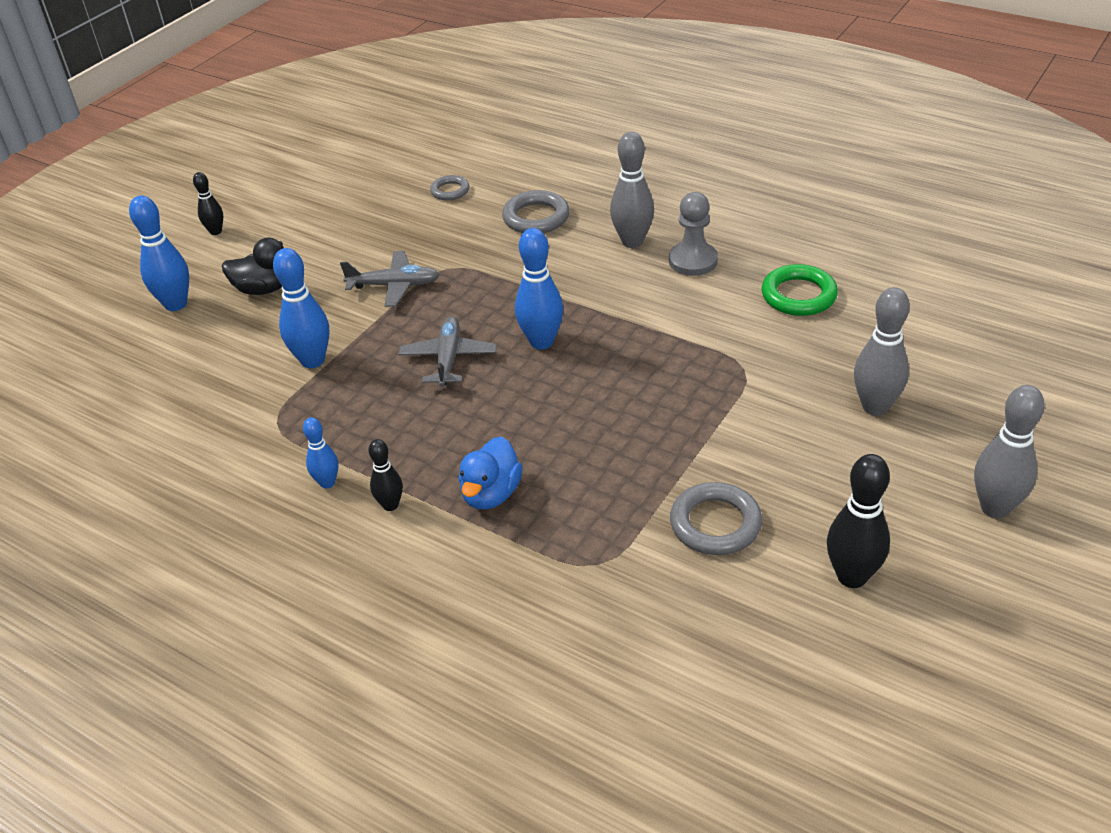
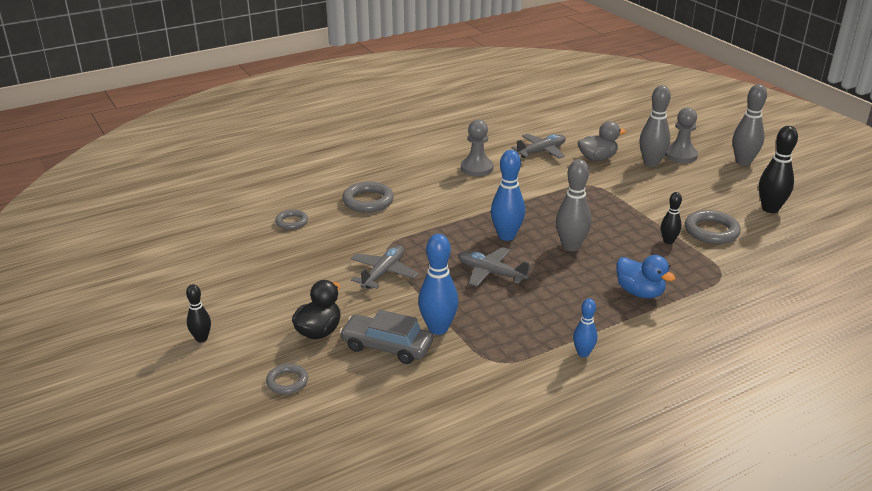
camera: 65 degrees left, 10 degrees down
(176, 304) = (287, 382): blue bowling pin -> grey ring
(262, 339) = (387, 346): none -> grey car
(390, 505) = (624, 332): black bowling pin -> black bowling pin (668, 241)
(632, 241) = (435, 179): grey bowling pin -> grey bowling pin (571, 246)
(798, 295) = (541, 151): green ring -> grey plane
(833, 350) = (597, 158): none -> grey duck
(939, 430) = (680, 155): none -> grey pawn

